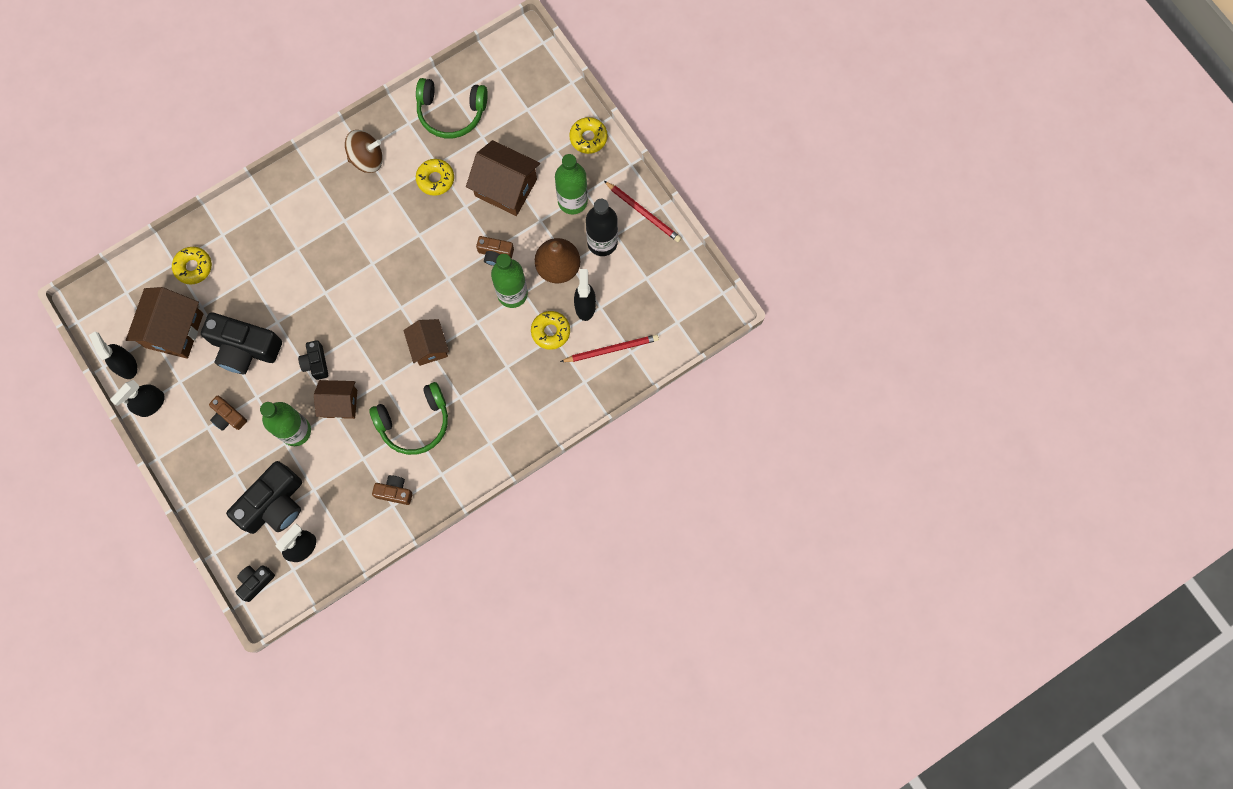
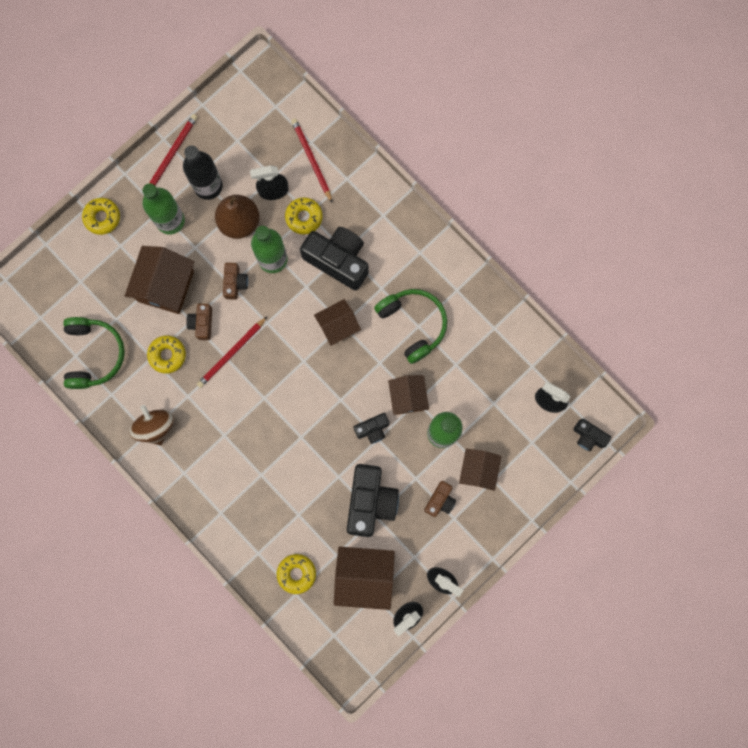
camera: 100 degrees left, 5 degrees up
(249, 460) = (478, 470): none -> brown house
(274, 504) = (514, 436): black camera -> black camera (338, 260)
(394, 492) = (481, 328): brown camera -> brown camera (202, 323)
(424, 239) = (232, 353): none -> red pencil

